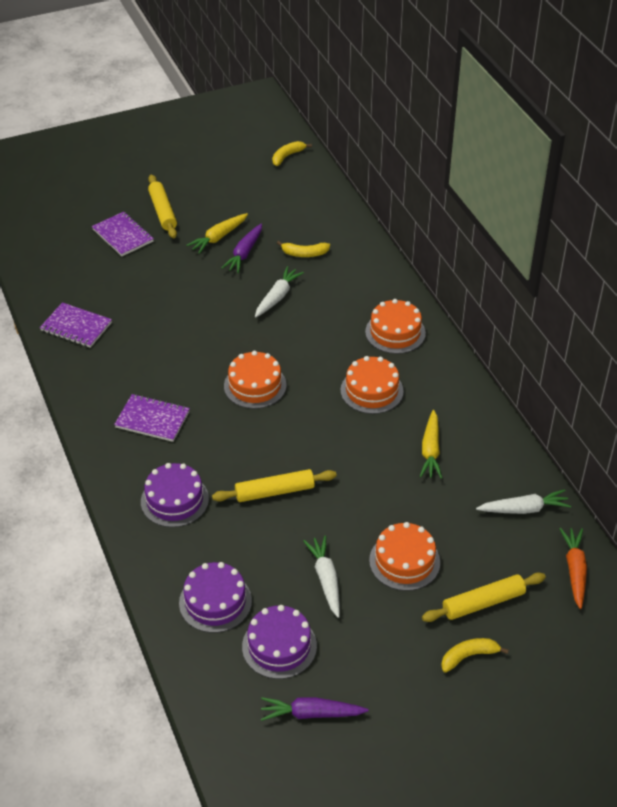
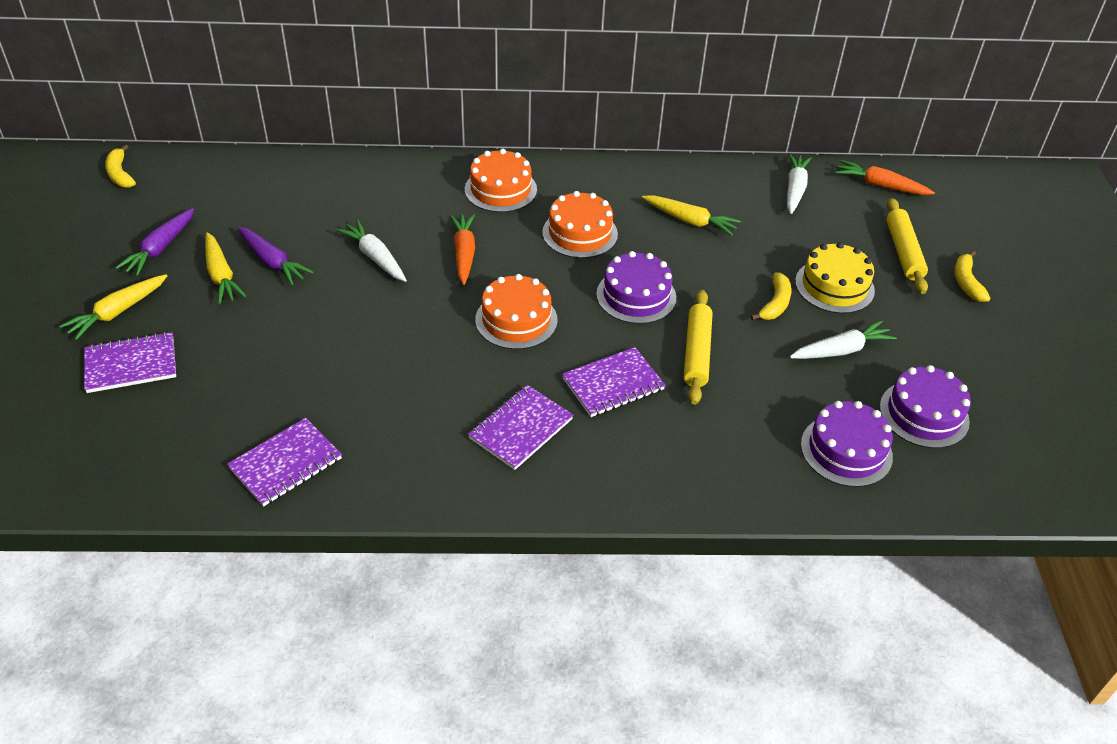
camera: 70 degrees left, 0 degrees up
(162, 212) = (118, 312): yellow rolling pin -> yellow carrot
(174, 500) = (672, 444): purple cake -> purple cake (636, 296)
(217, 454) = (613, 384): none -> purple notebook
(304, 254) = (316, 214): yellow banana -> yellow banana (775, 304)
(308, 337) = (464, 253): none -> orange carrot
(311, 714) = (1019, 415): purple carrot -> purple carrot (160, 248)
(326, 579) = (841, 350): white carrot -> white carrot turned 150 degrees clockwise
(404, 561) = (834, 286): orange cake -> yellow cake

